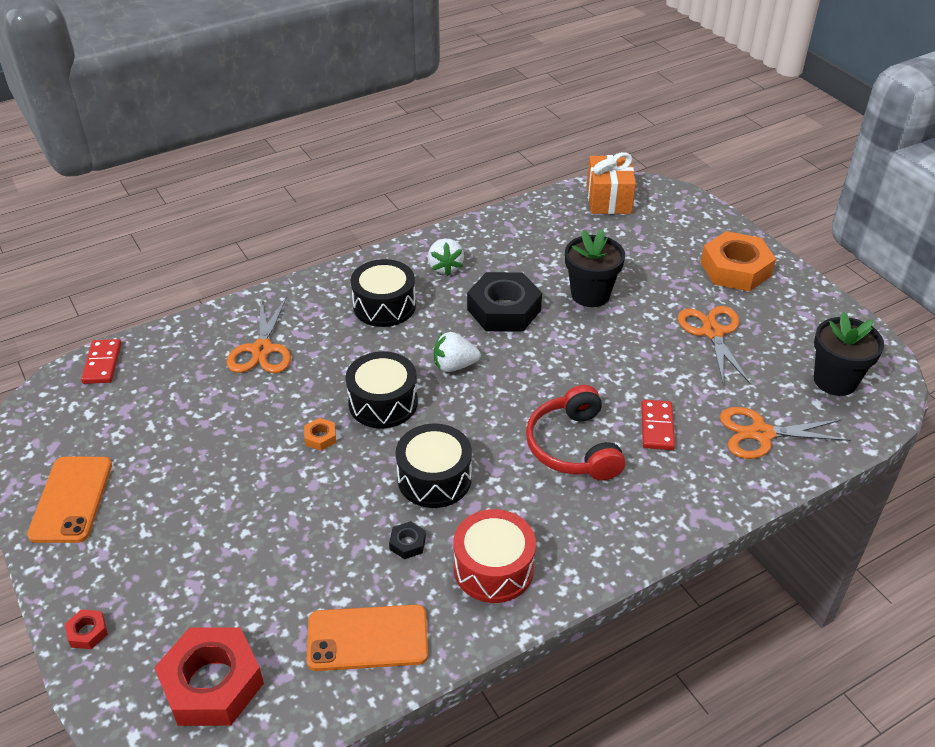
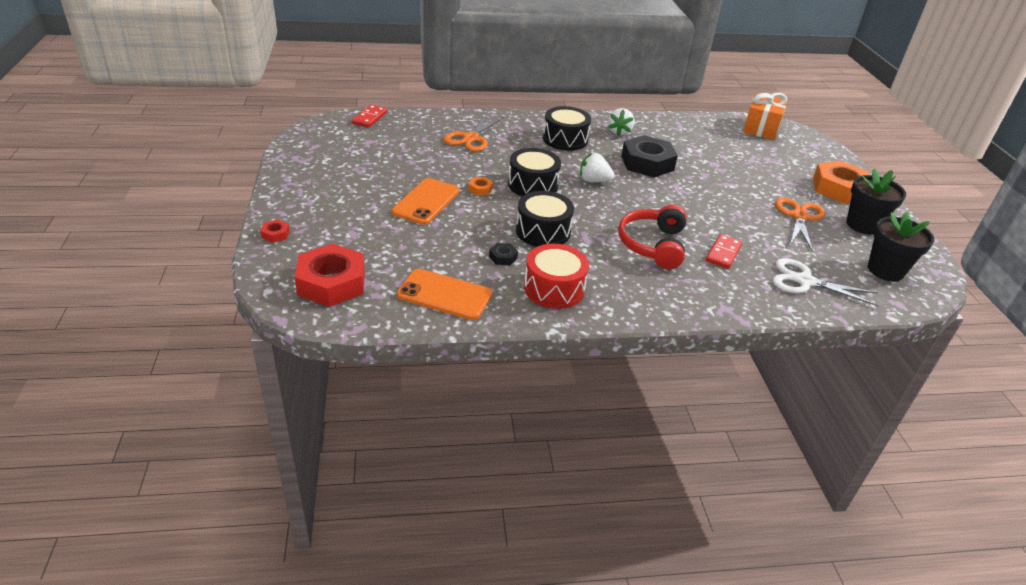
camera: 20 degrees right, 5 degrees down
(71, 499) = (309, 172): orange phone -> orange phone (426, 202)
(590, 294) = (716, 172): black flower pot -> black flower pot (862, 225)
(760, 434) = (804, 281): orange scissors -> white scissors

